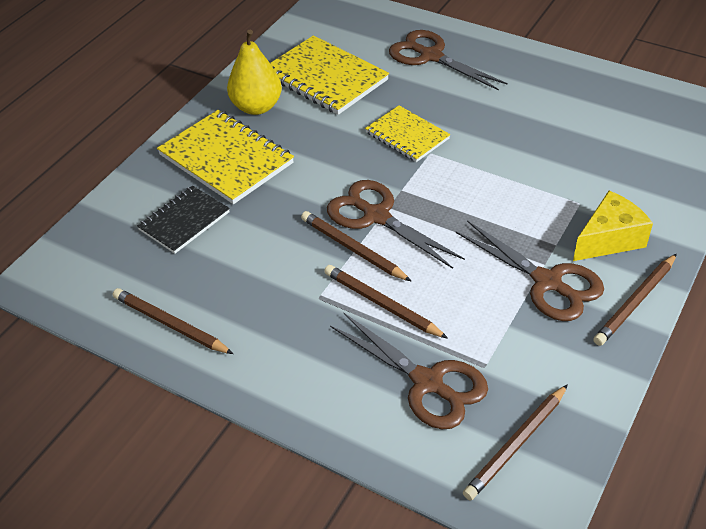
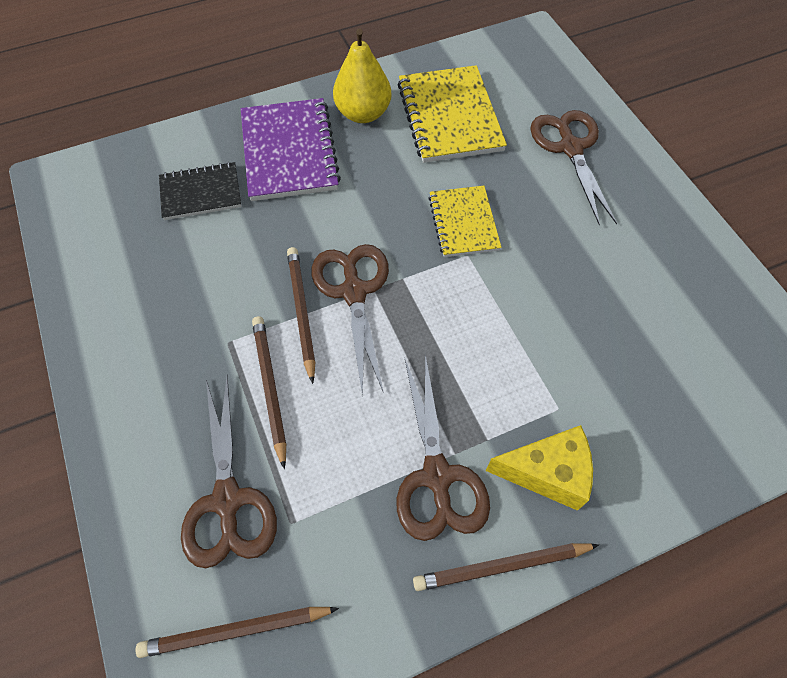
camera: 35 degrees right, 15 degrees up
(170, 324) = (98, 286): brown pencil -> none
(226, 159) = (289, 152): yellow notebook -> purple notebook

